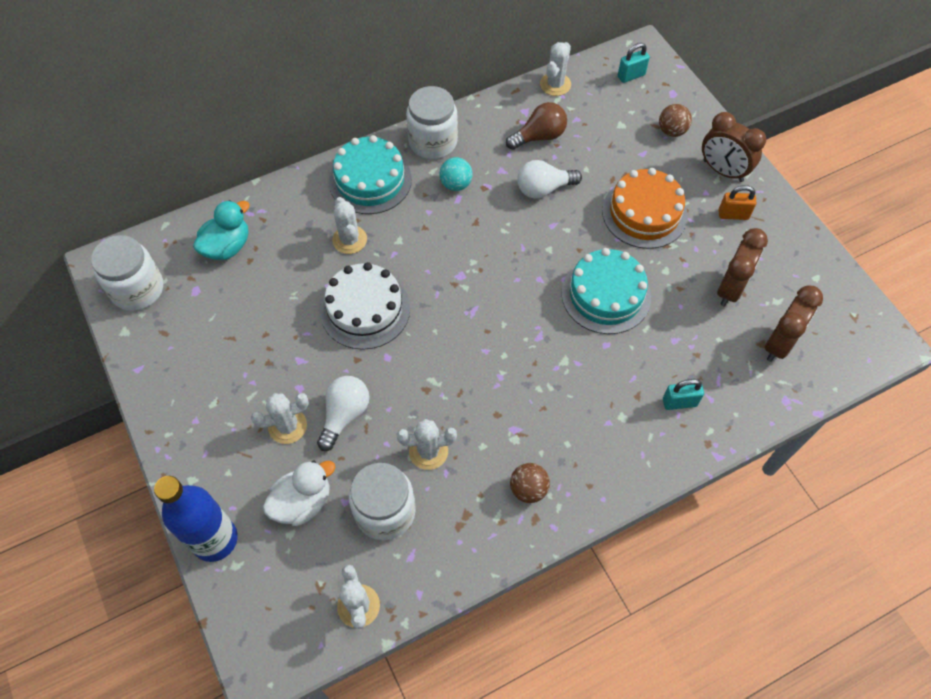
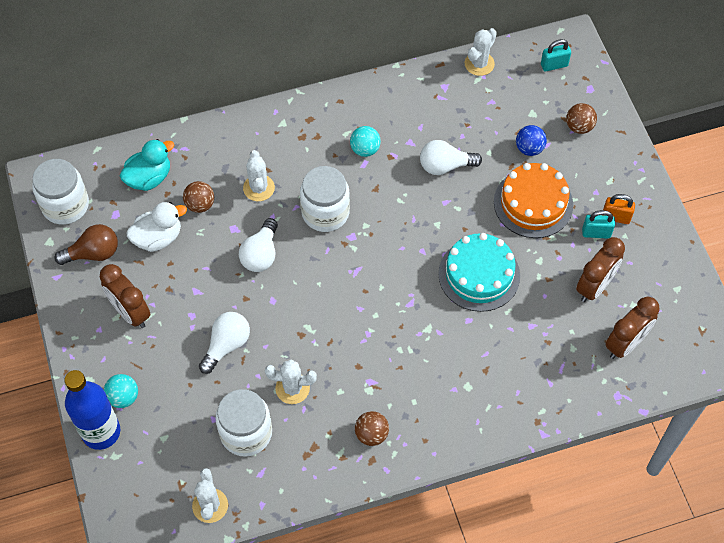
camera: 10 degrees right, 0 degrees up
(235, 494) = (123, 397): none -> turquoise ball
(287, 426) = (176, 347): white cactus -> none
(288, 266) = (200, 205): none -> brown ball
(302, 502) = (178, 413): white duck -> white duck (158, 238)
(365, 309) = (261, 254): white cake -> white light bulb
(370, 180) = (287, 134): turquoise cake -> none
(433, 142) = (352, 105): white jar -> white jar (325, 212)
(539, 136) = (452, 114): brown light bulb -> brown light bulb (93, 253)
(626, 159) = (529, 149): none -> blue ball
(679, 402) = (521, 382): turquoise padlock -> turquoise padlock (596, 233)
(722, 171) = (617, 173): brown clock -> brown clock (130, 313)

